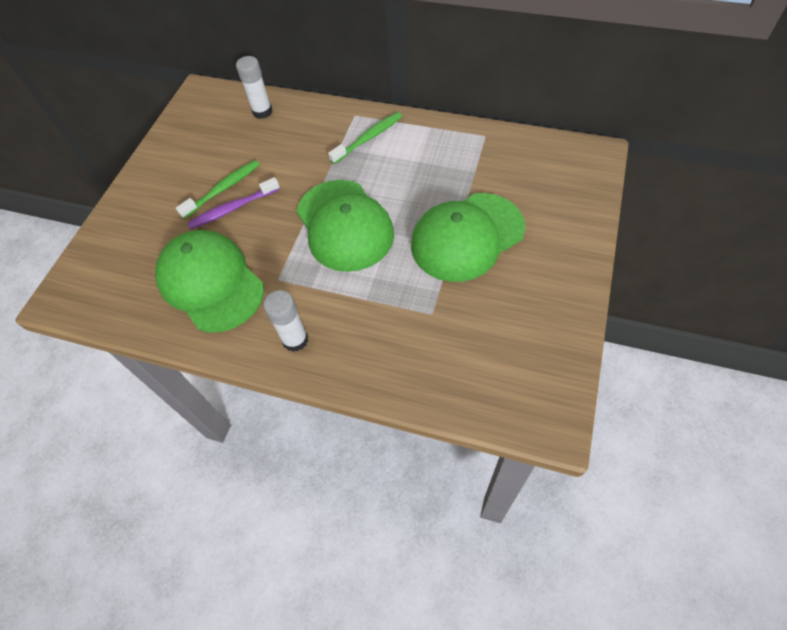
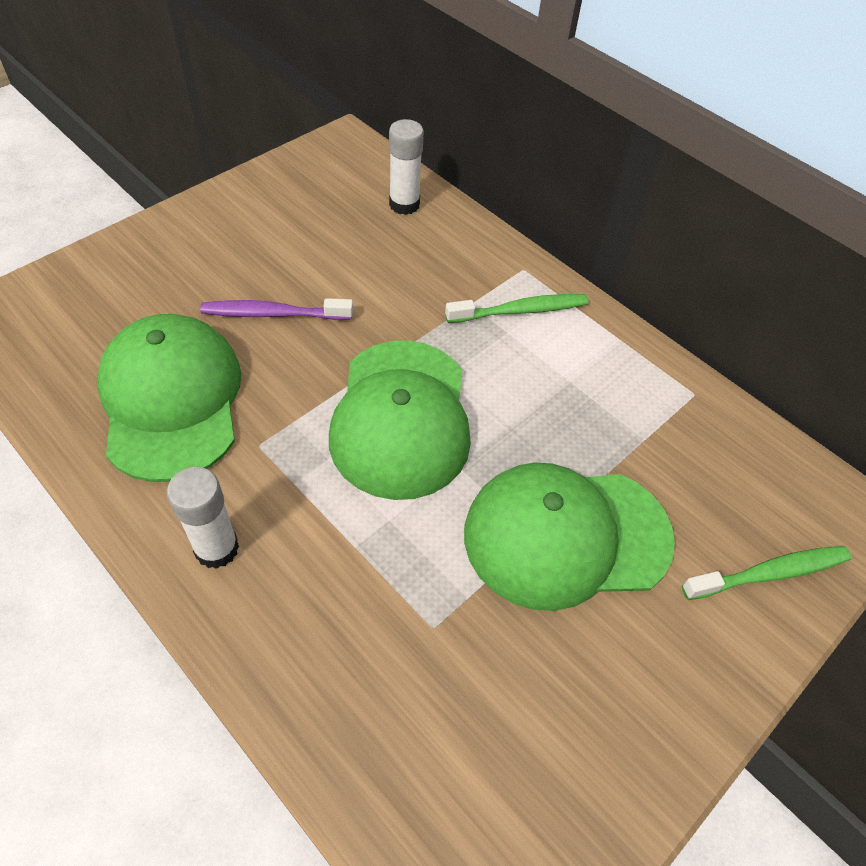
camera: 20 degrees right, 5 degrees down
(222, 189) = (280, 281): green toothbrush -> green toothbrush (768, 573)

